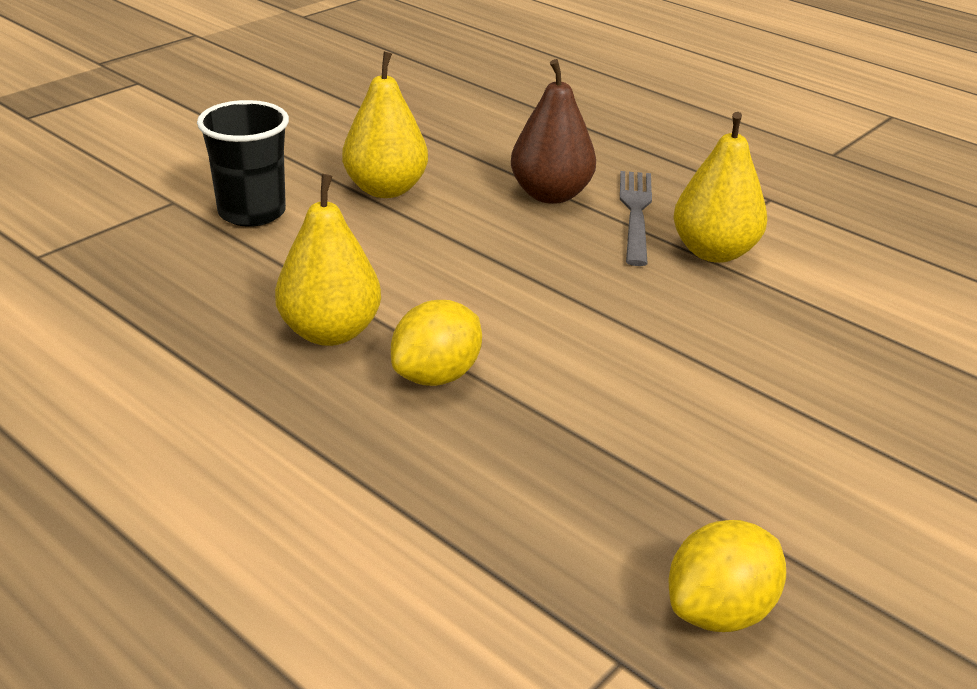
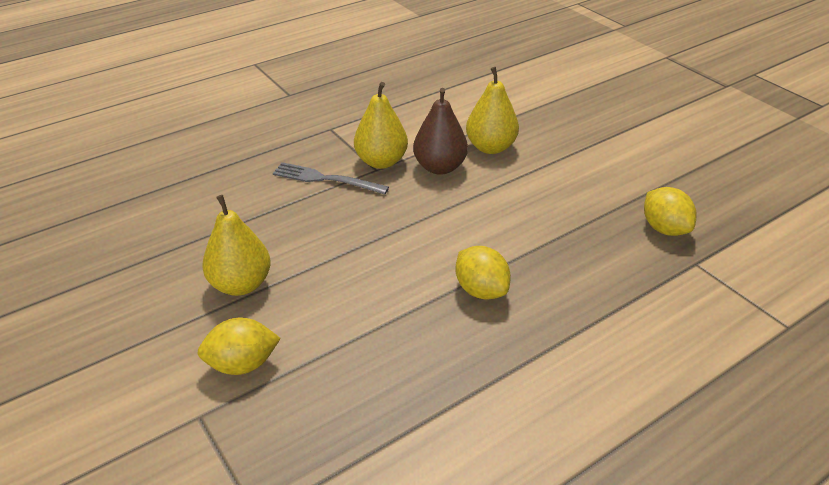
camera: 75 degrees left, 5 degrees up
(252, 212) = (242, 364): black cup -> yellow lemon
(330, 332) = (424, 333): yellow pear -> yellow pear (490, 147)
(550, 194) = (286, 208): brown pear -> brown pear (439, 167)

